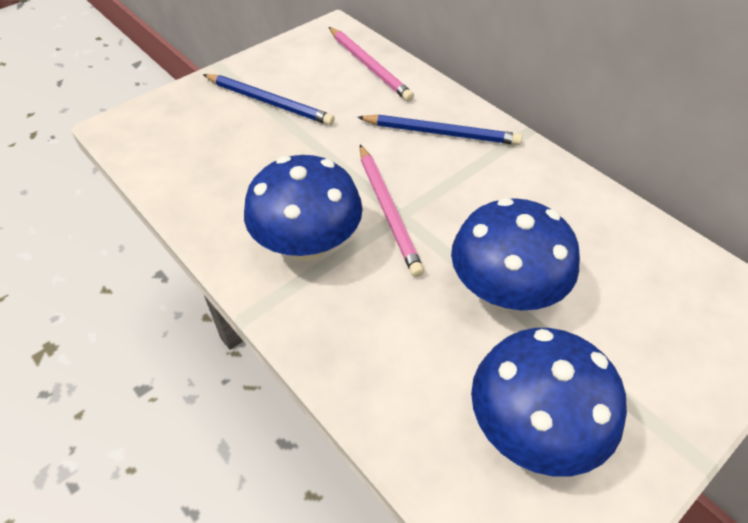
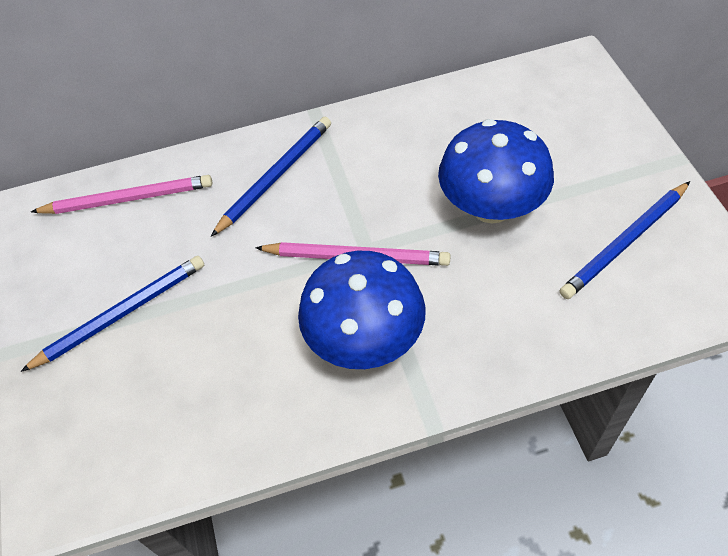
camera: 60 degrees left, 5 degrees up
(532, 428) = (625, 243): blue mushroom -> blue pencil

